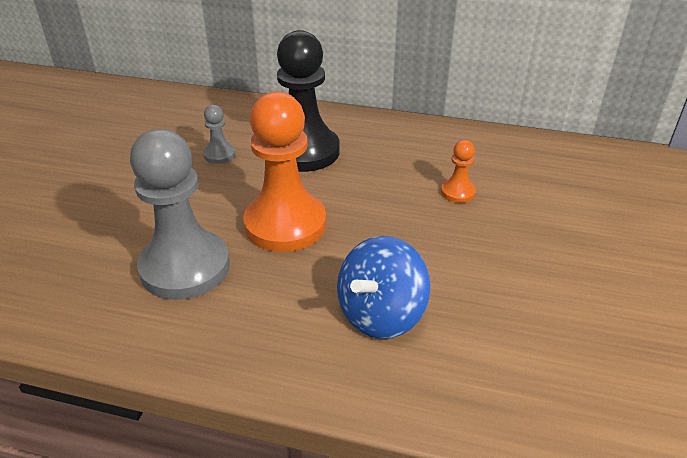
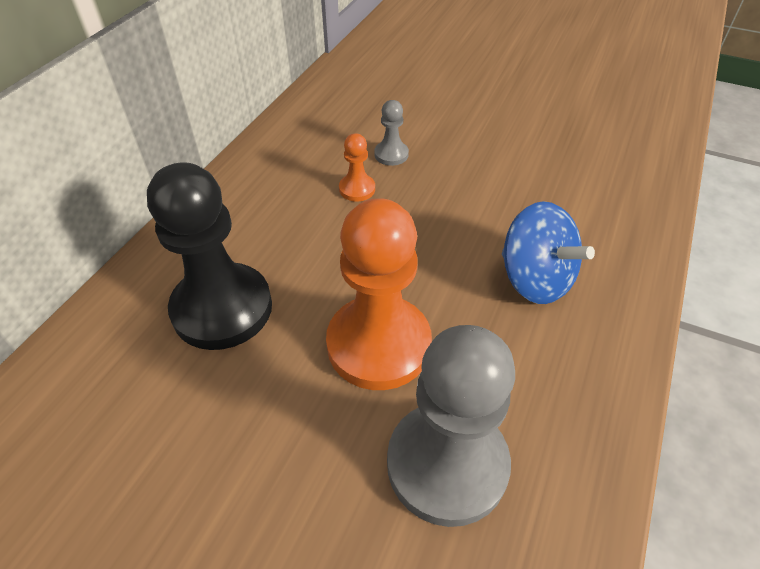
camera: 80 degrees left, 10 degrees up
(219, 155) = (184, 416): grey pawn -> grey pawn (391, 154)

